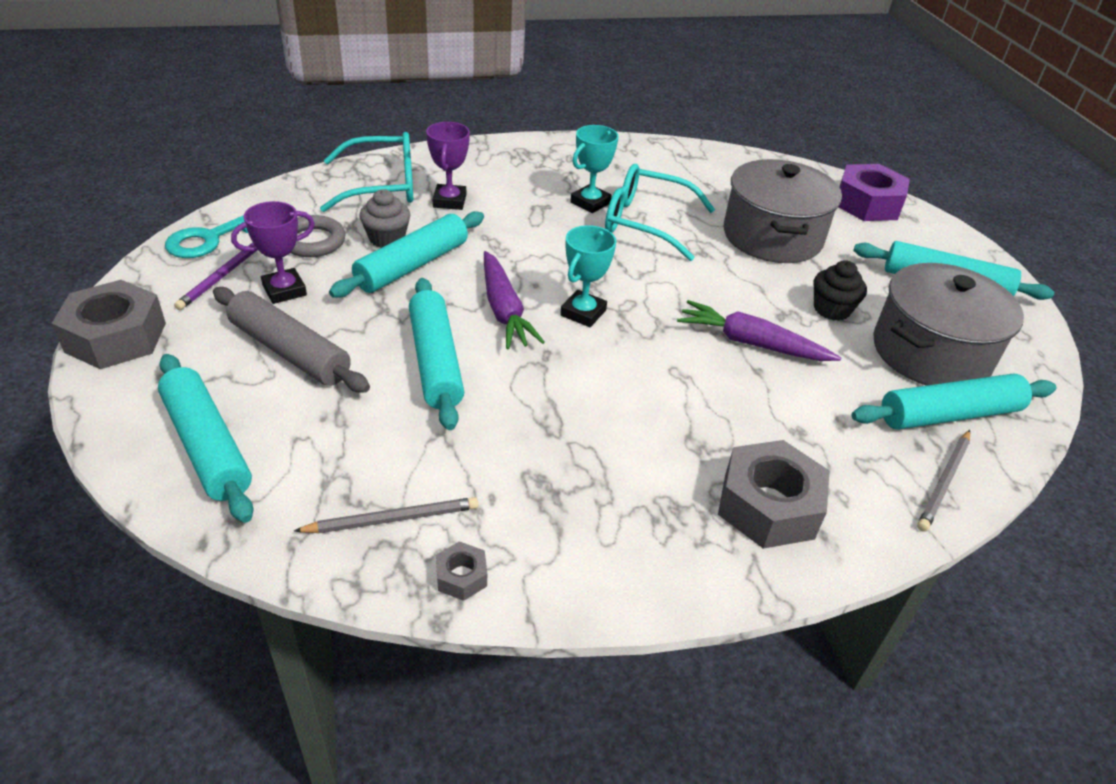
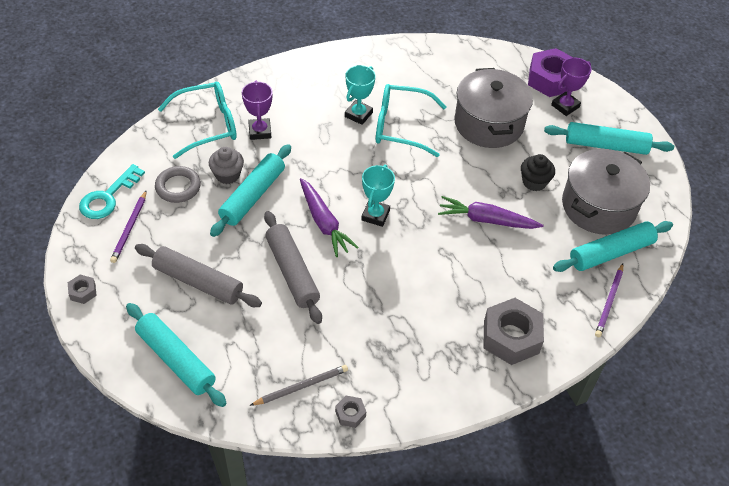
camera: 10 degrees left, 10 degrees up
(116, 337) = (83, 292): grey nut -> grey nut, size x0.46
(284, 290) = (175, 233): purple trophy -> purple trophy (565, 106)
(435, 361) = (292, 272): turquoise rolling pin -> grey rolling pin
(944, 482) = (609, 302): grey pencil -> purple pencil

